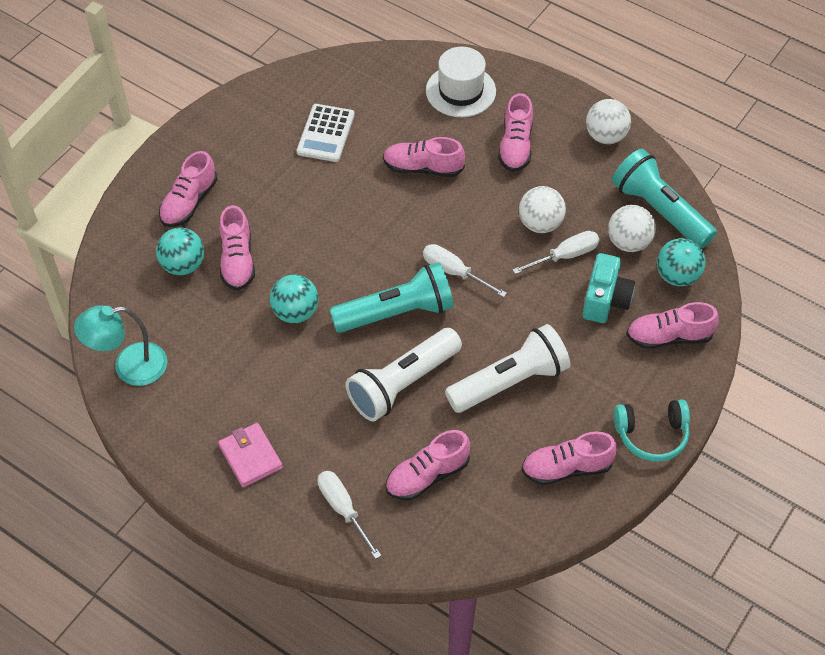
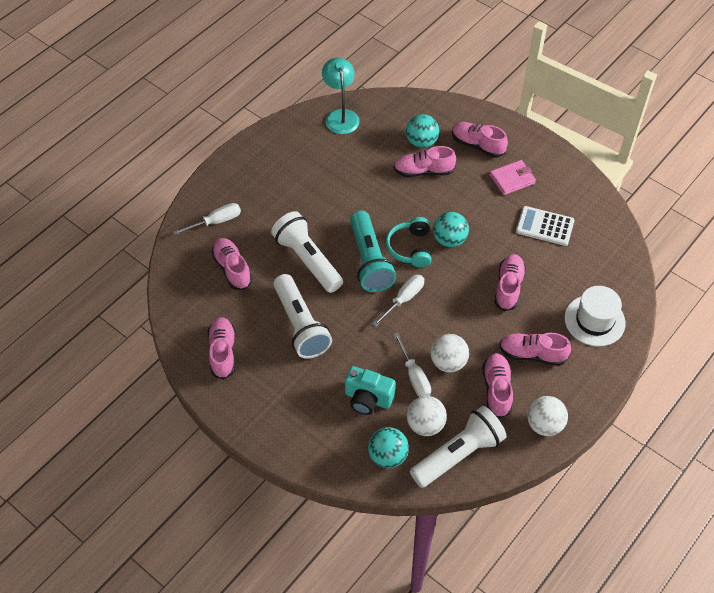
camera: 95 degrees right, 0 degrees up
(250, 457) = (263, 175): pink wallet -> pink wallet (512, 179)
(295, 312) = (375, 202): turquoise ball -> turquoise ball (449, 240)
(651, 435) = (240, 412): turquoise headphones -> turquoise headphones (410, 248)
(659, 211) = (458, 454): turquoise flashlight -> white flashlight
(669, 337) = (328, 439): pink shoe -> pink shoe (497, 389)

